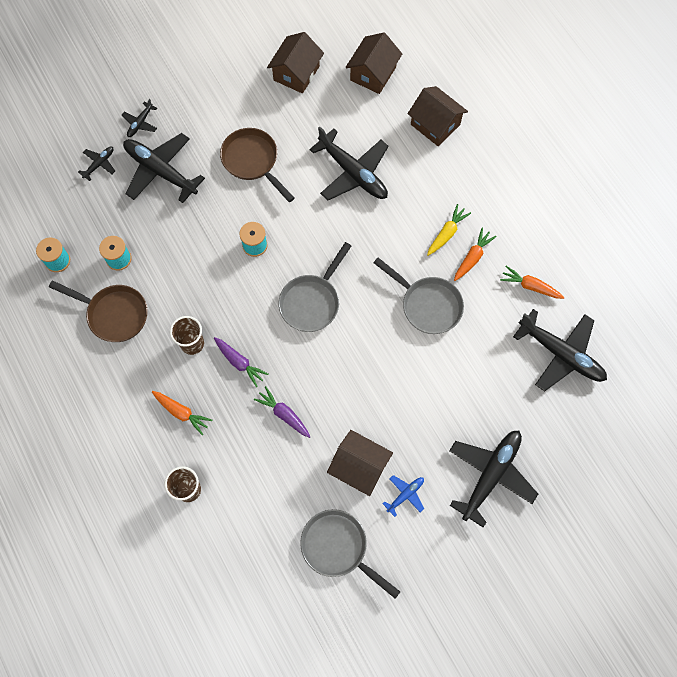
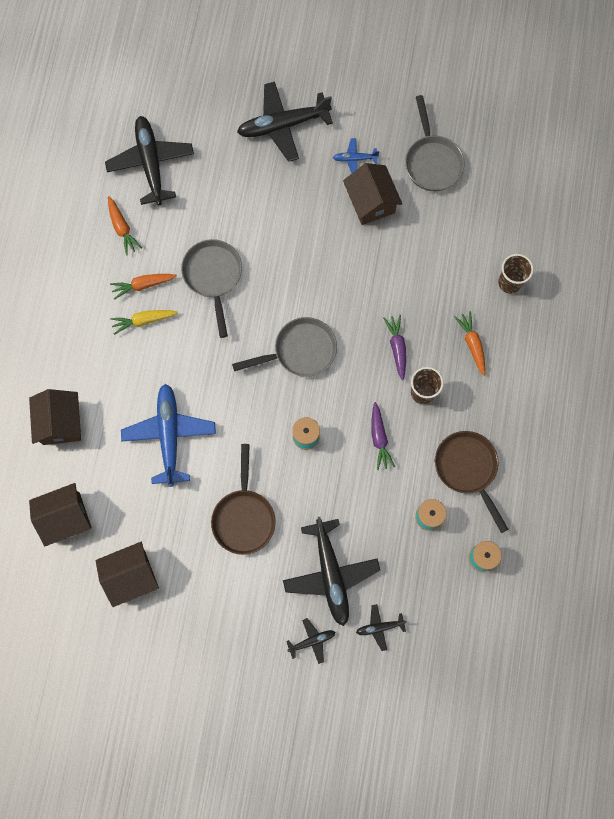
camera: 140 degrees left, 5 degrees up
(284, 414) = (395, 281): purple carrot -> purple carrot (379, 438)
(353, 172) = (169, 436): black plane -> blue plane

